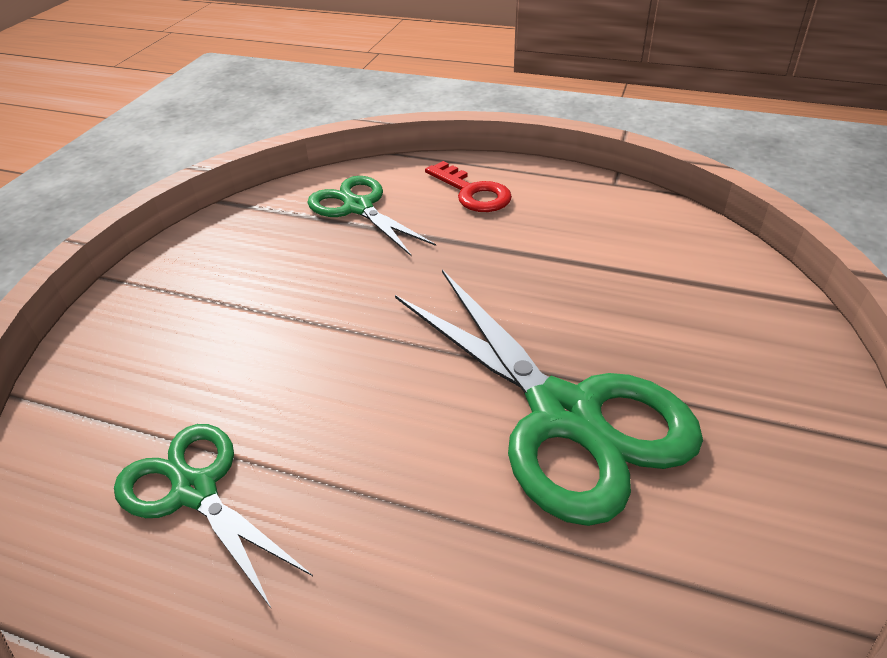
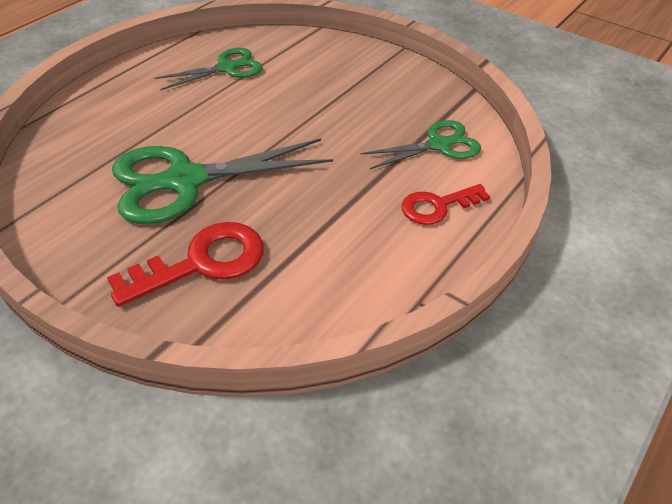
camera: 105 degrees right, 5 degrees up
(698, 336) = (202, 262): none -> red key

